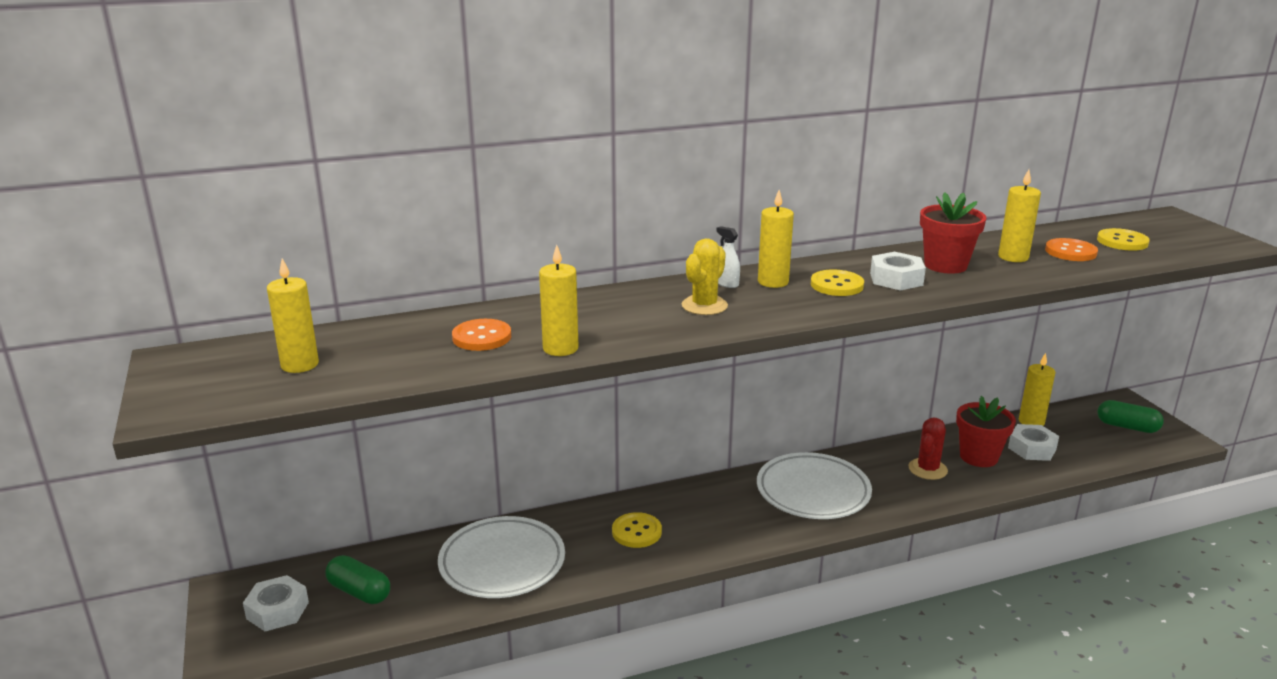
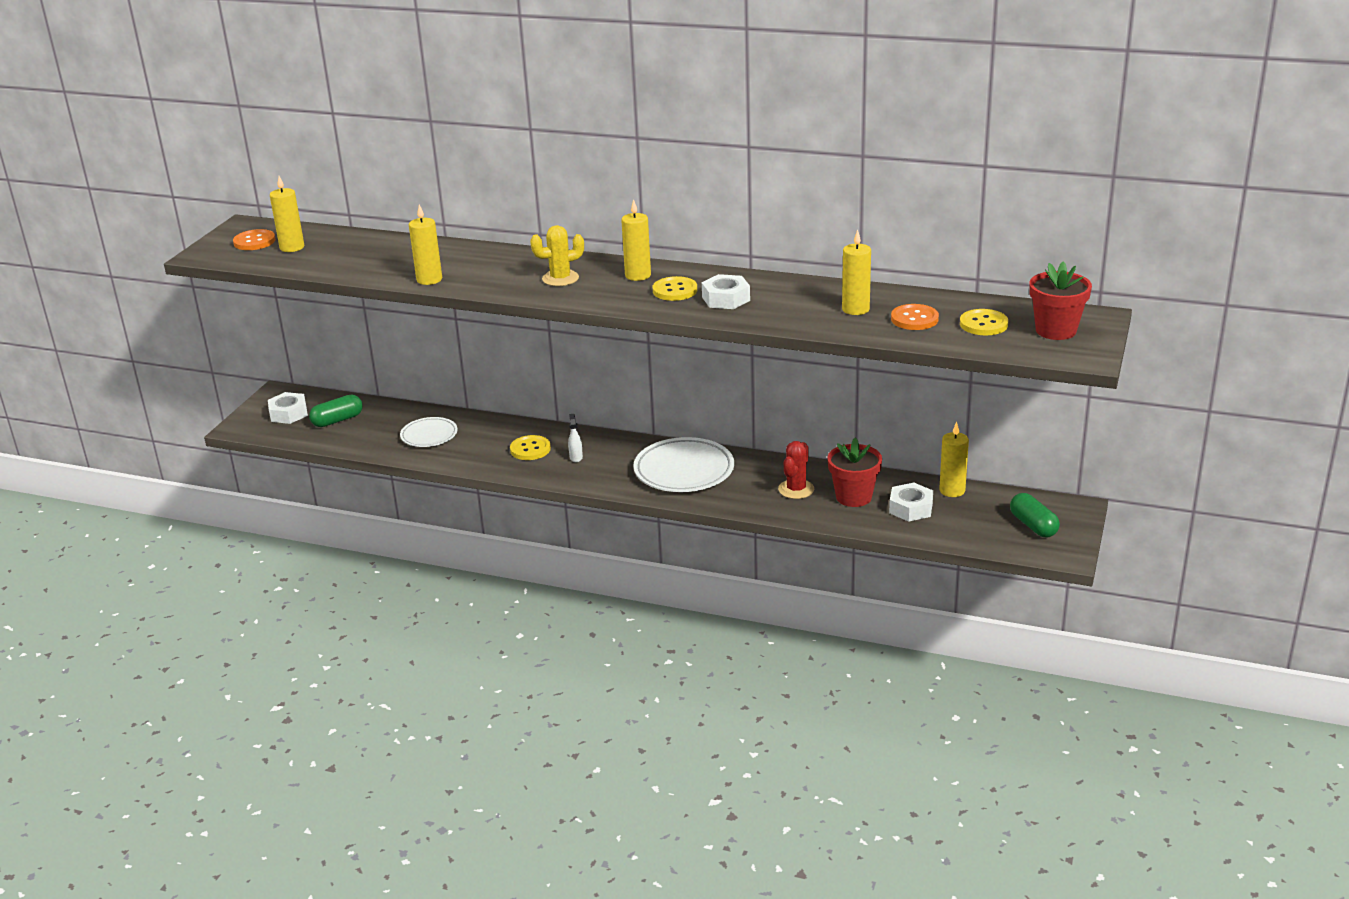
camera: 40 degrees right, 5 degrees up
(359, 592) = (337, 420): green capsule -> green capsule turned 75 degrees clockwise
(482, 337) = (402, 259): orange button -> orange button (254, 241)
(502, 563) = (429, 435): white plate -> white plate, size x0.60
(727, 284) = (605, 268): white spray bottle -> white spray bottle (576, 457)
(927, 469) = (796, 489): red cactus -> red cactus turned 45 degrees counterclockwise
(945, 265) = (787, 300): red flower pot -> red flower pot (1056, 330)

